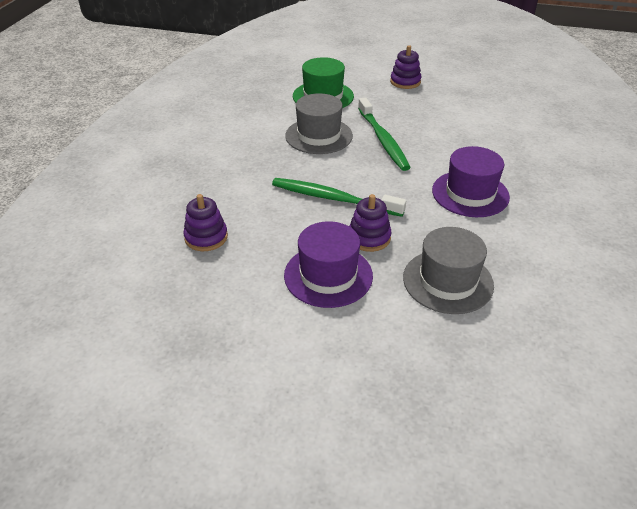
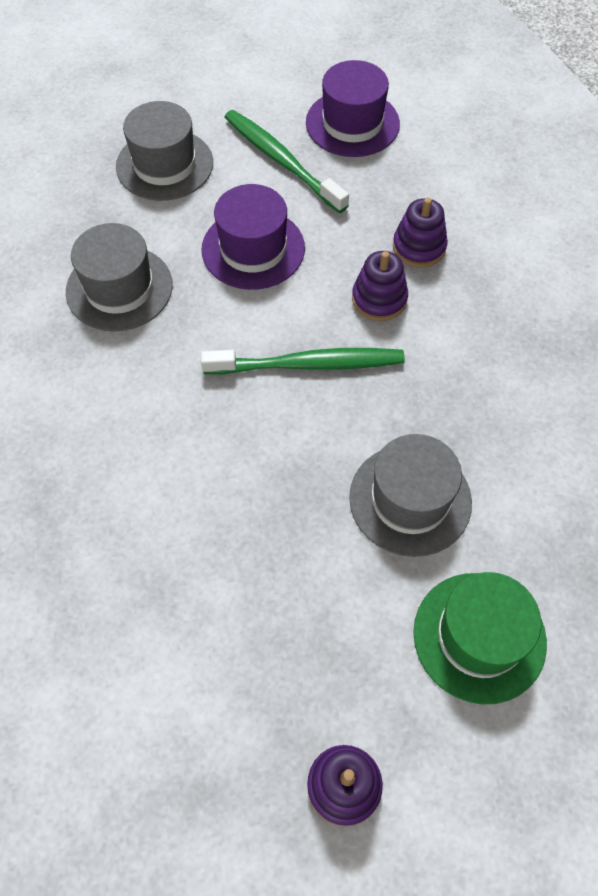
camera: 155 degrees right, 20 degrees up
(369, 237) = (231, 316): purple stacking toy -> purple stacking toy (379, 299)
(369, 378) = (165, 165): none -> grey hat
(383, 140) = (299, 533): green toothbrush -> green toothbrush (281, 160)
(470, 193) = (122, 449): purple hat -> purple hat (352, 123)

